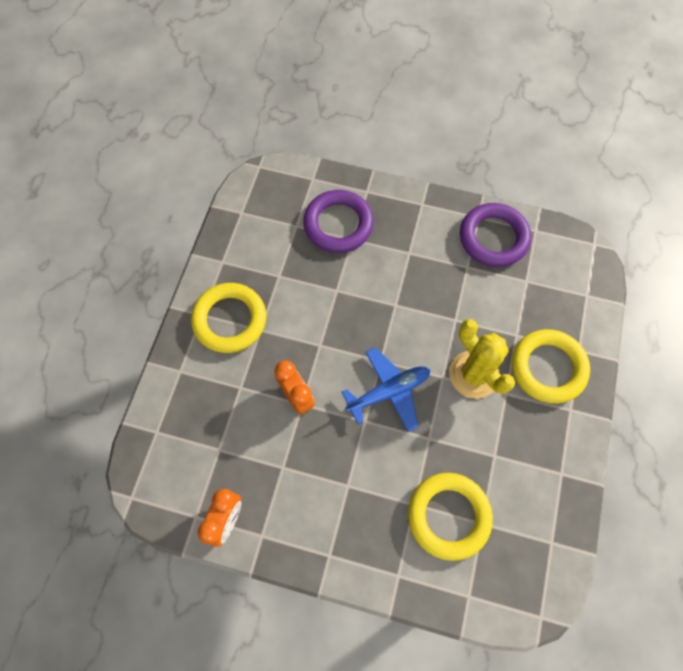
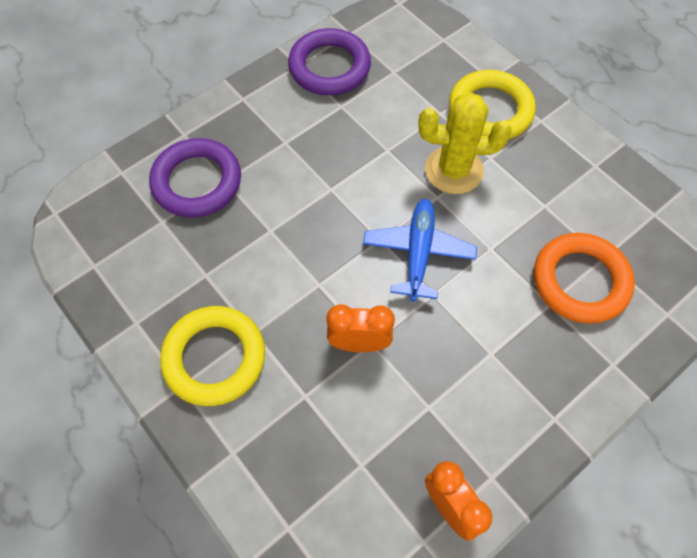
camera: 55 degrees left, 5 degrees down
(448, 516) = (580, 281): yellow ring -> orange ring

